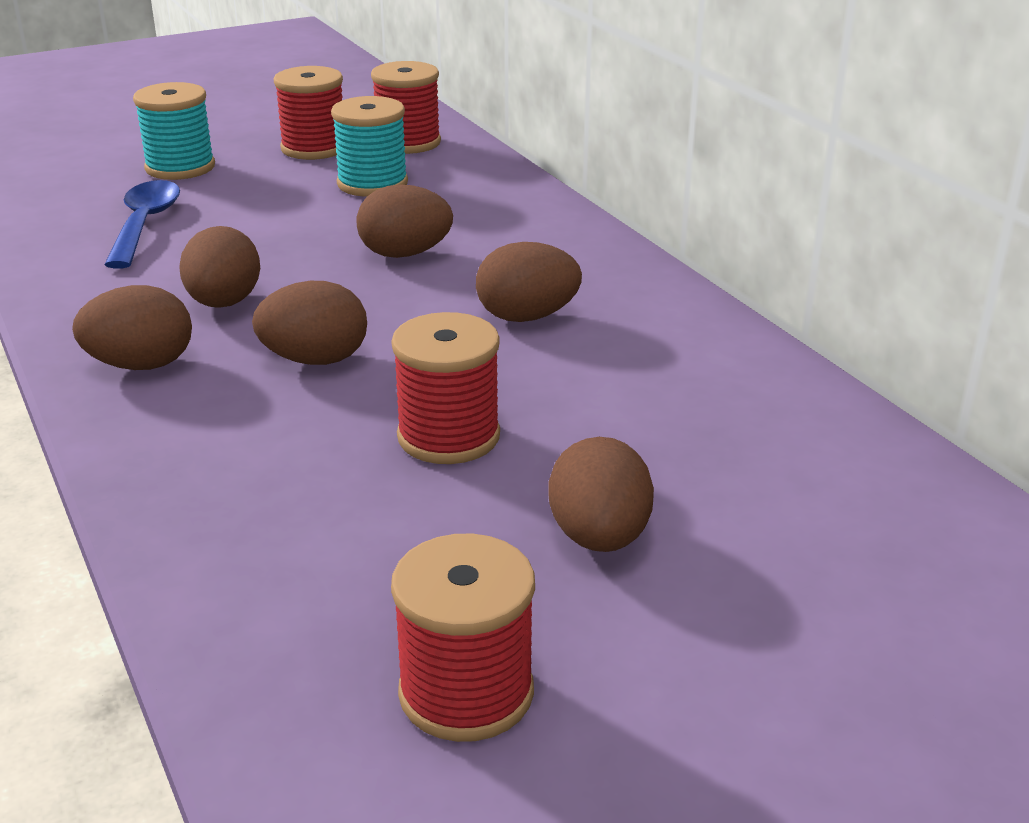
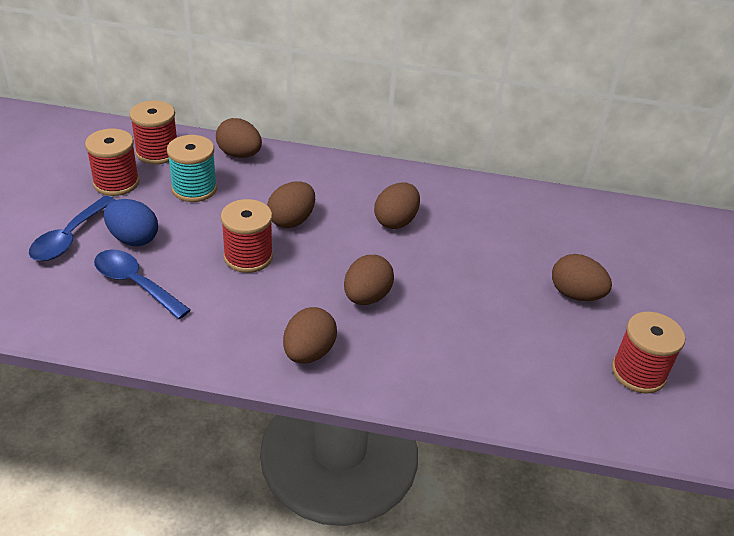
camera: 55 degrees left, 10 degrees up
(180, 167) = (69, 237): turquoise spool -> blue spoon
(224, 303) = (273, 298): brown egg -> brown egg (239, 154)
(225, 193) = (133, 239): none -> blue egg
(448, 436) = (472, 293): red spool -> red spool (248, 257)

